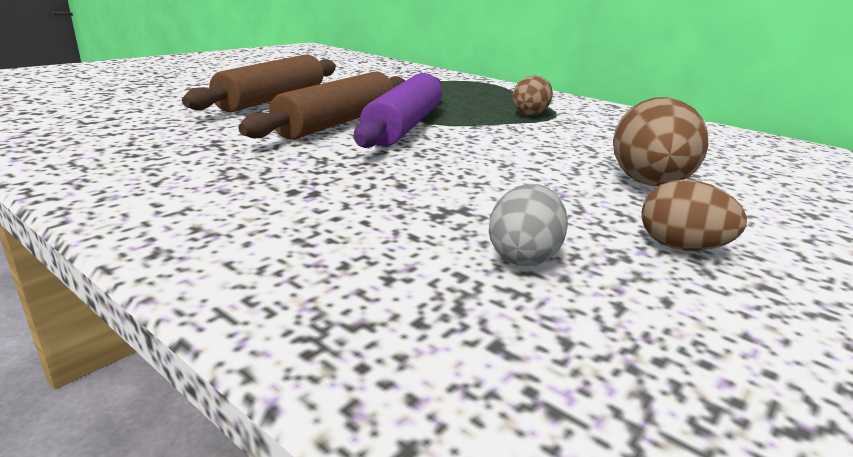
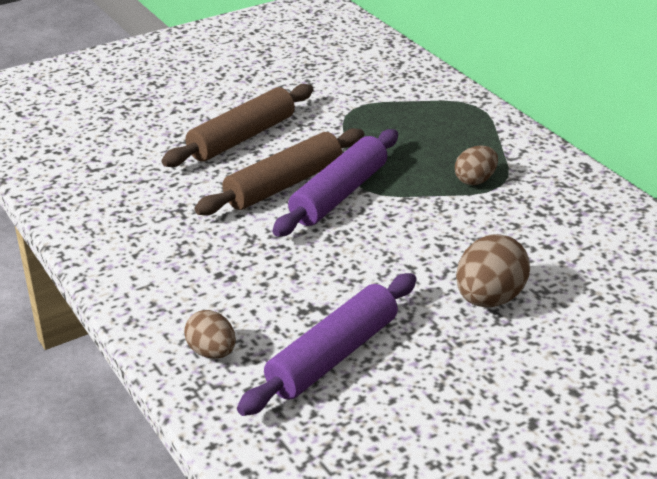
camera: 20 degrees right, 10 degrees up
(523, 256) = (333, 355): grey egg -> purple rolling pin
(681, 247) = (443, 364): brown egg -> brown egg (212, 352)

